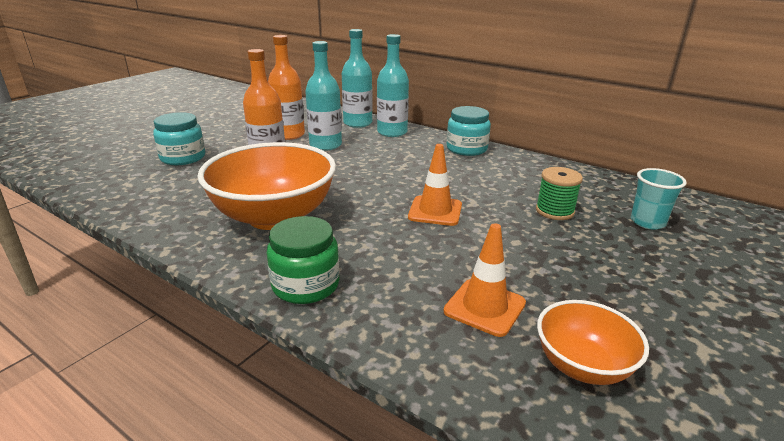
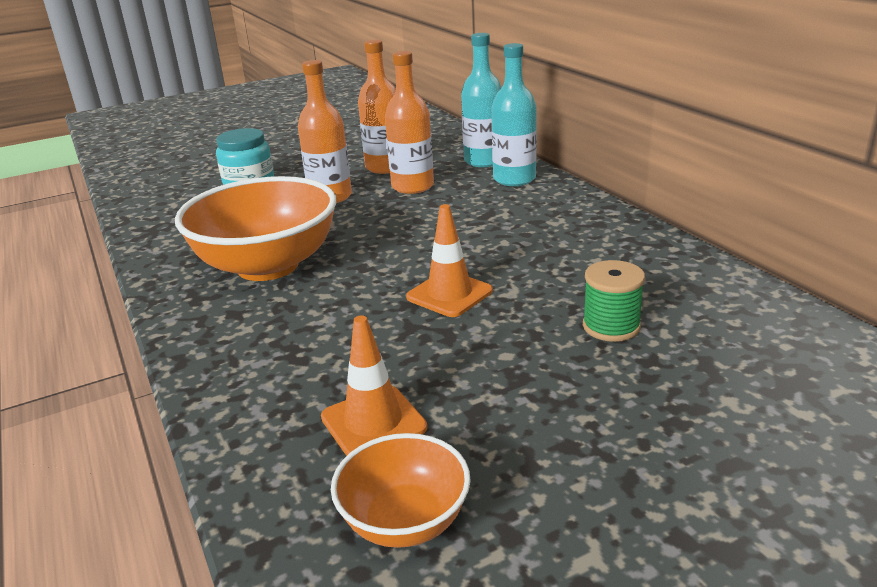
camera: 30 degrees right, 0 degrees up
(305, 285) = (221, 348): green jar -> none
(325, 145) = (412, 186): turquoise bottle -> orange bottle
(466, 149) = (590, 216): turquoise jar -> none
(647, 222) = (739, 372): turquoise cup -> none

